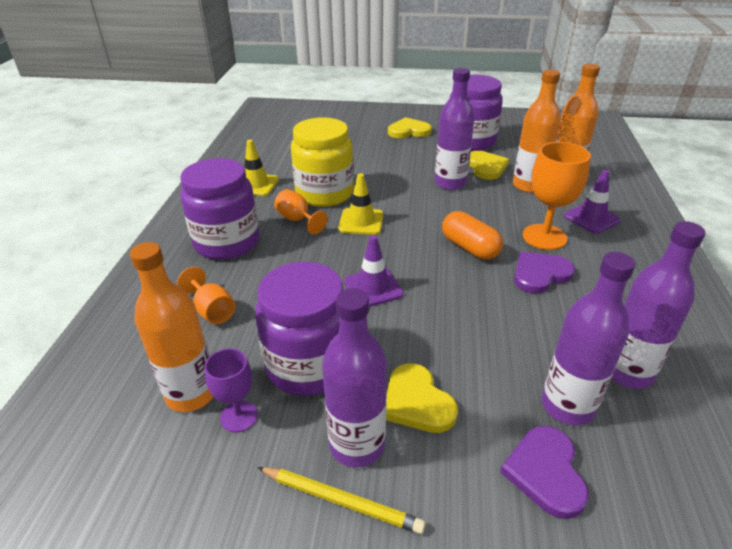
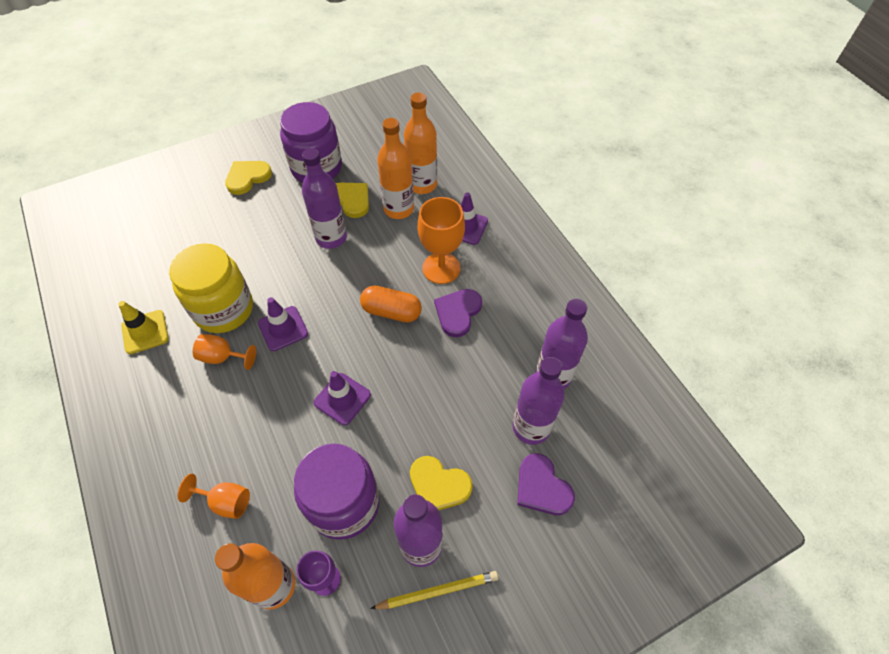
camera: 35 degrees left, 20 degrees up
(227, 242) = (176, 421): purple jar -> none
(361, 222) = (283, 328): yellow traffic cone -> purple traffic cone

